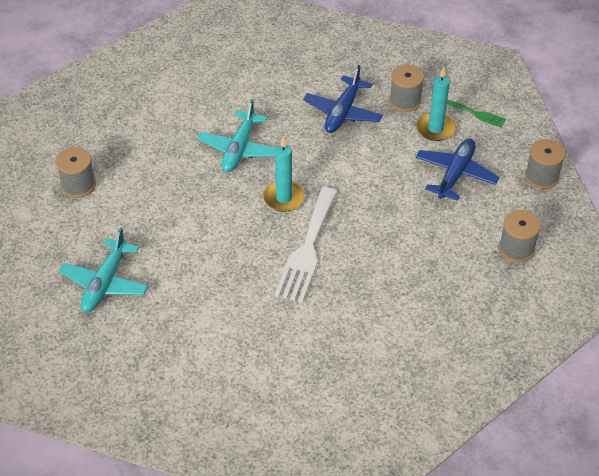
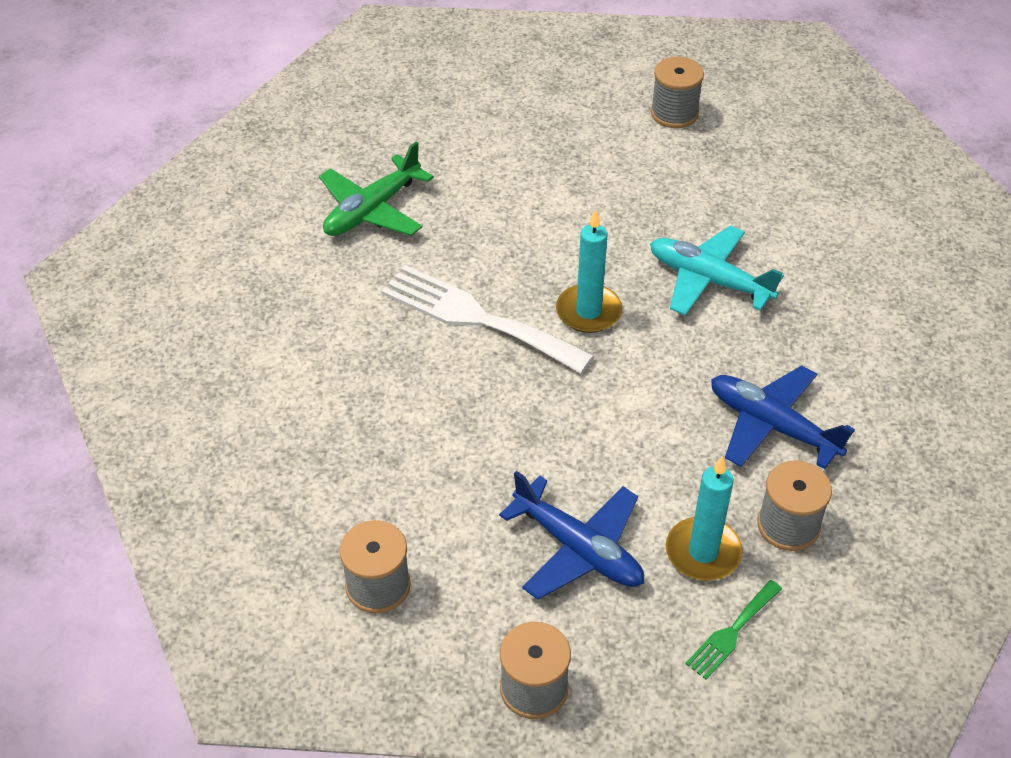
camera: 105 degrees right, 0 degrees up
(105, 283) = (491, 119): turquoise plane -> none
(223, 329) = (372, 210): none -> green plane

